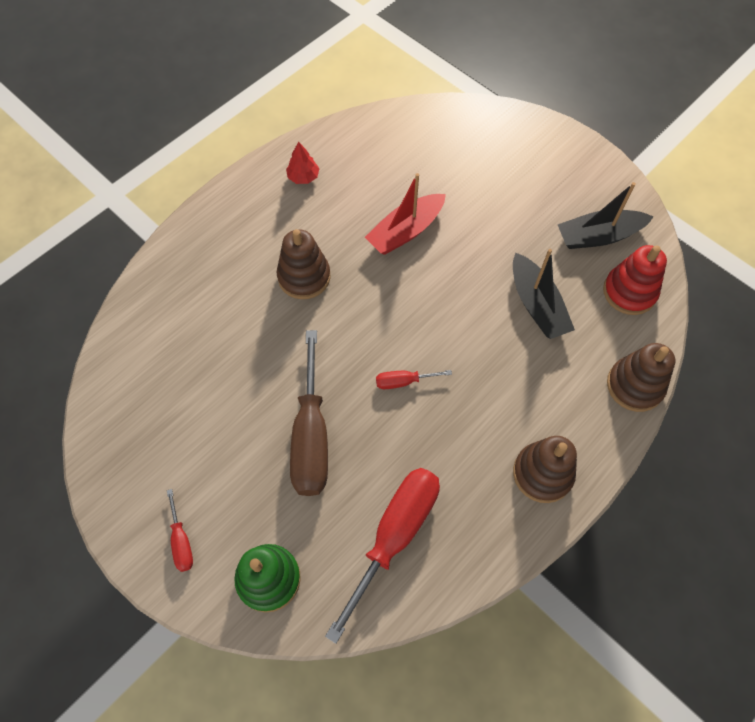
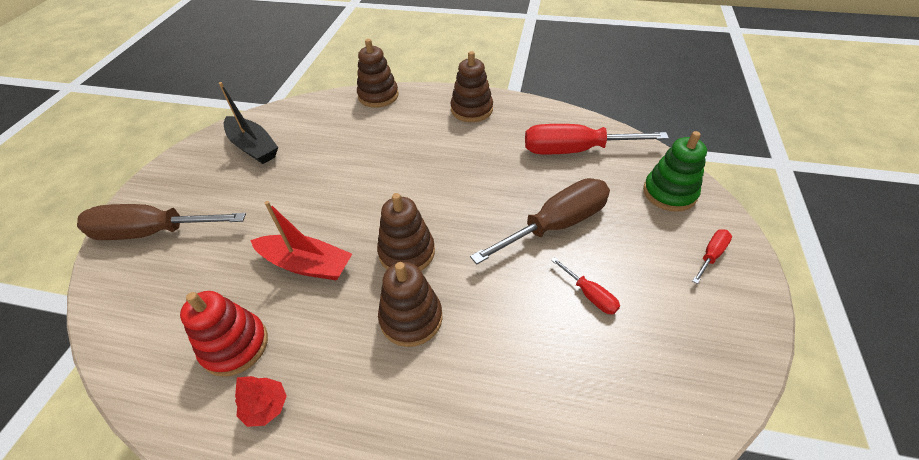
camera: 120 degrees left, 15 degrees down
(367, 302) = (407, 252): none -> brown stacking toy
(403, 381) = (463, 195): red screwdriver -> red screwdriver (590, 295)
(515, 144) = (153, 232): none -> brown screwdriver
(536, 305) = (341, 155): black boat -> none
(629, 292) = (301, 118): red stacking toy -> red stacking toy (235, 346)

